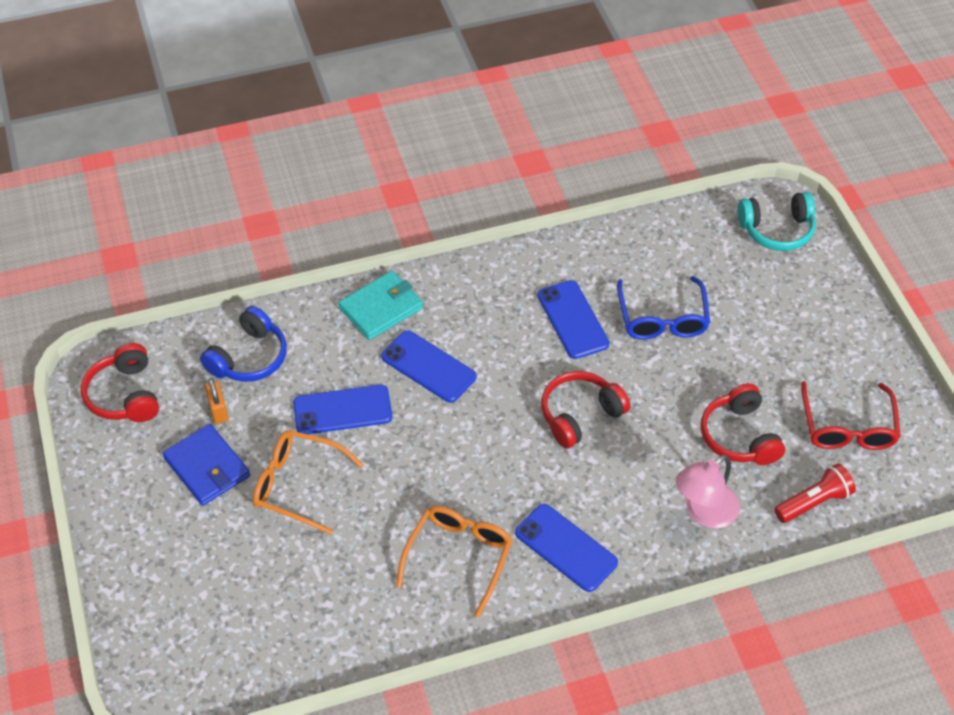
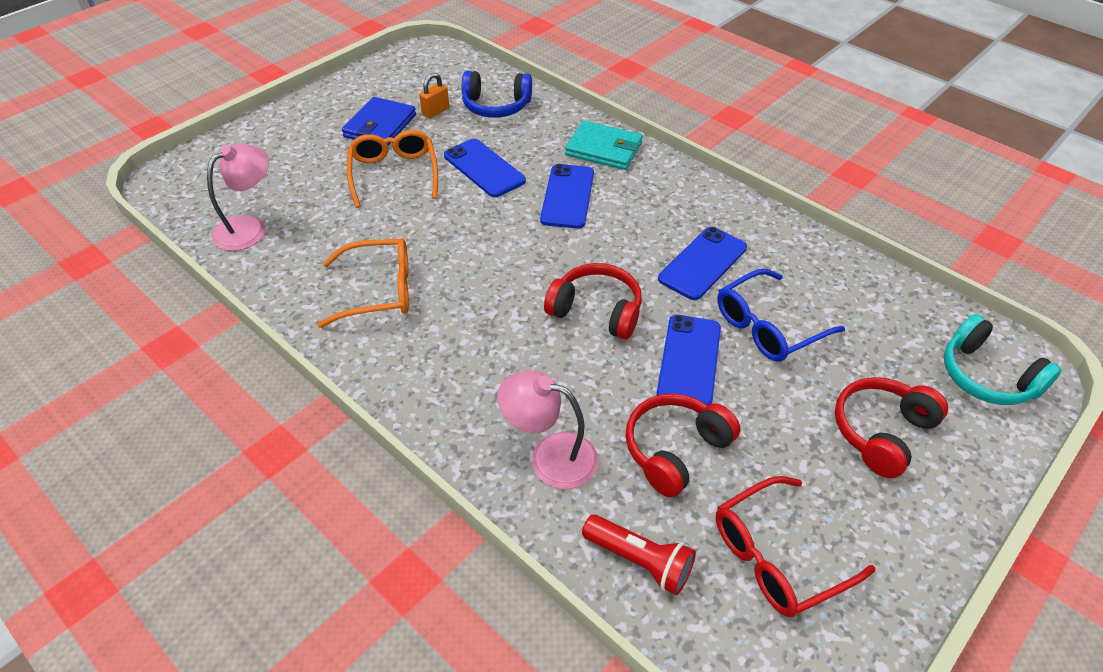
camera: 60 degrees right, 5 degrees down
(125, 395) = (417, 69): red headphones -> red headphones (881, 432)
(297, 634) = (249, 228): none -> pink lamp
(566, 548) = (434, 360): blue phone -> blue phone (689, 360)

